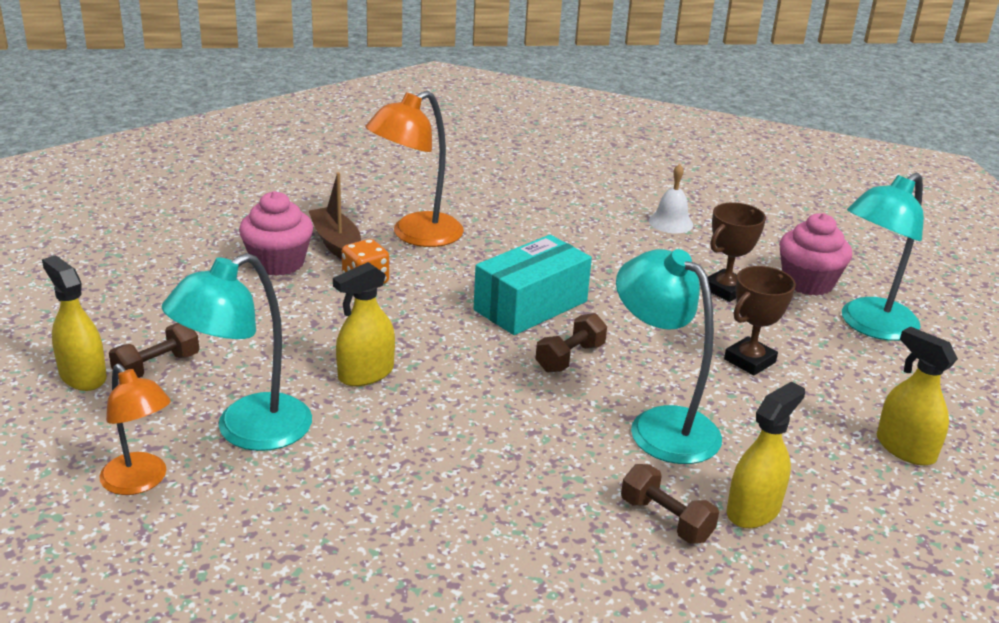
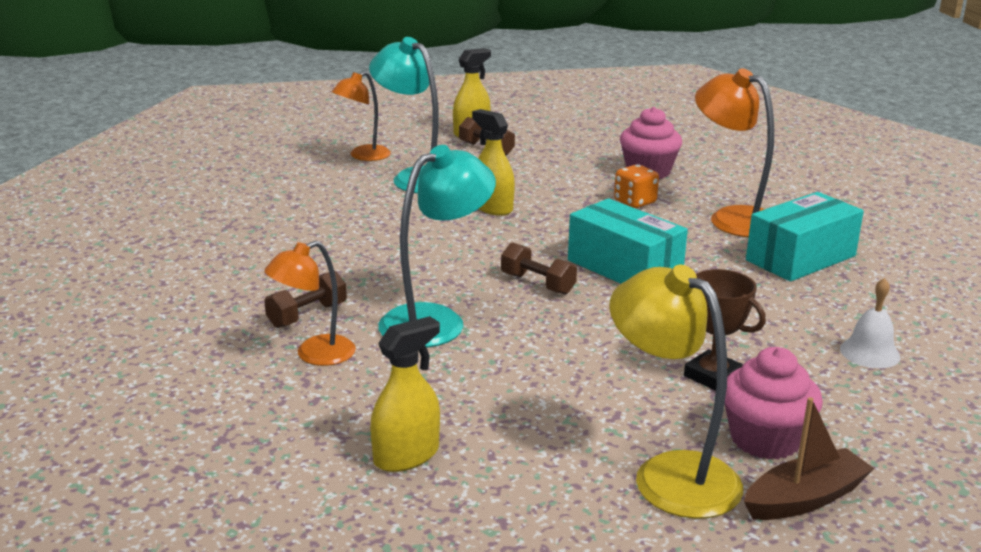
camera: 90 degrees right, 5 degrees down
(336, 243) = (695, 189): brown boat -> brown boat (805, 498)
(506, 219) = (800, 258): none -> turquoise box
(749, 361) = (559, 377): brown trophy -> none
(753, 510) = (314, 355): yellow spray bottle -> orange lamp
(869, 326) = (670, 474): turquoise lamp -> yellow lamp

